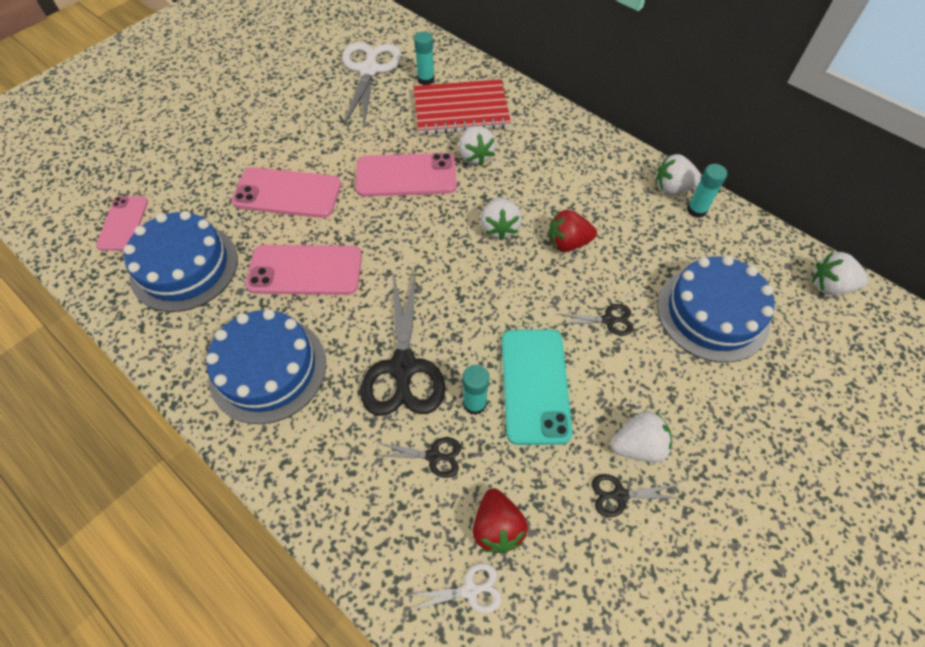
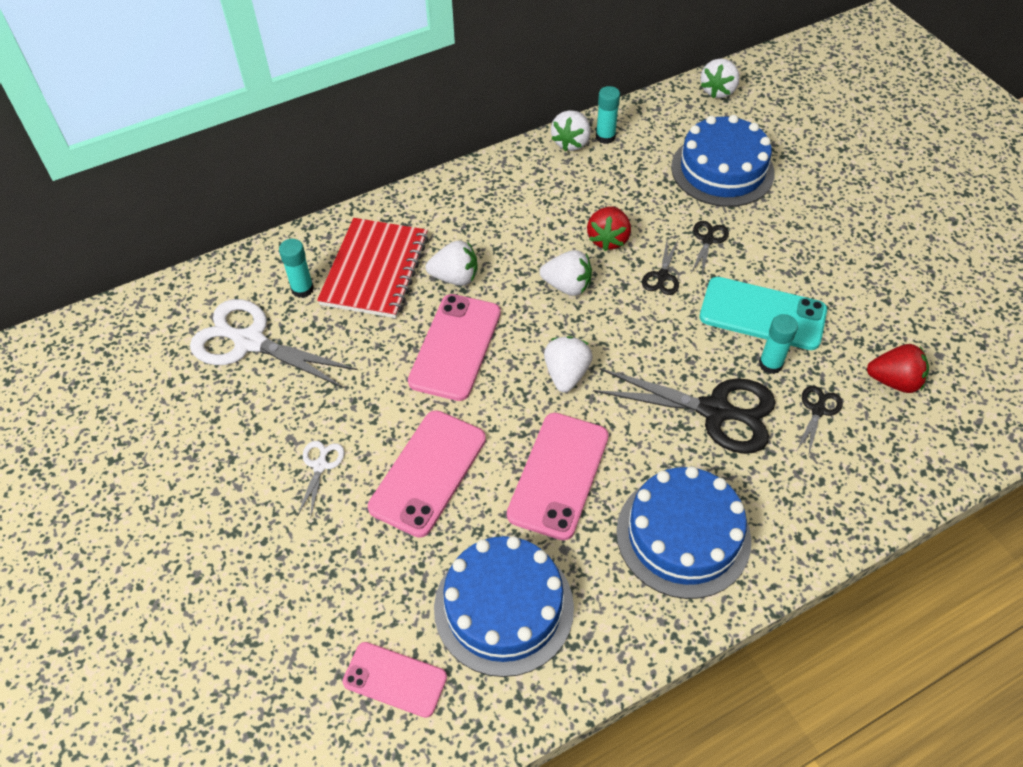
camera: 70 degrees left, 5 degrees down
(470, 590) = (946, 415): white scissors -> white scissors (320, 466)
(619, 495) = (879, 290): black scissors -> black scissors (662, 276)
(638, 446) = (838, 263): white strawberry -> white strawberry (566, 374)

